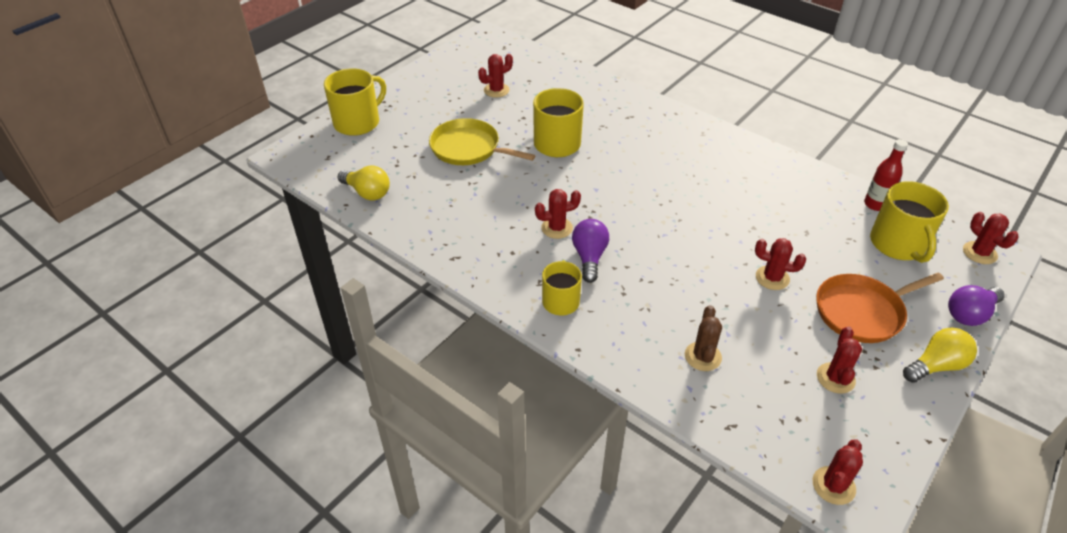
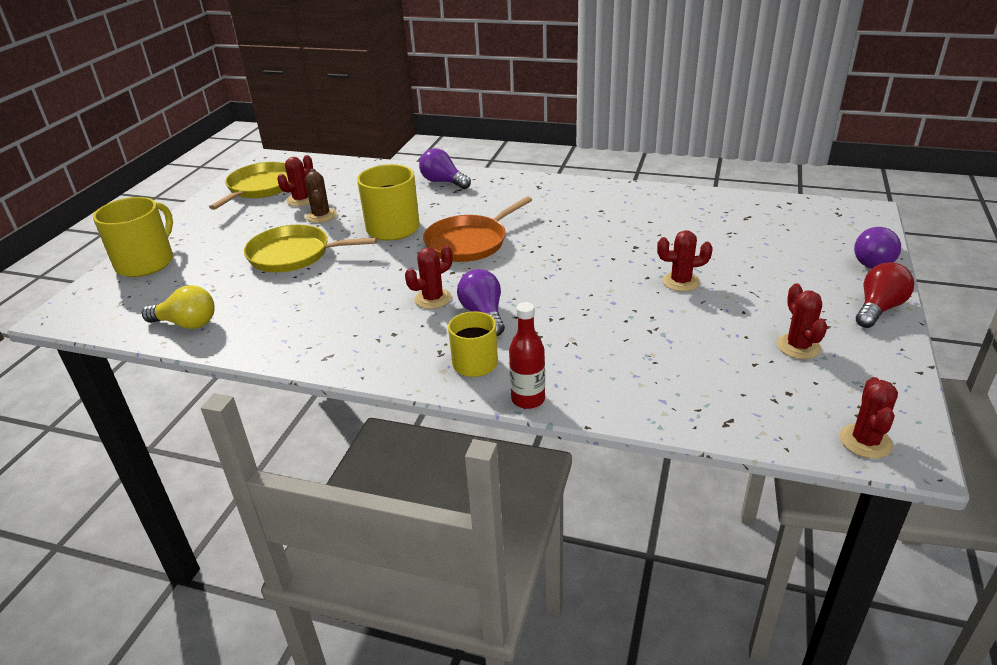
camera: 20 degrees left, 10 degrees down
(469, 67) = (260, 187): none -> yellow pan
(622, 104) = (443, 182): none -> purple light bulb
(703, 356) = (657, 368): brown cactus -> brown cactus (321, 216)
(862, 312) = (782, 285): orange pan -> orange pan (469, 242)
(875, 204) = (733, 202): red bottle -> red bottle (528, 399)
(898, 244) = (775, 226): yellow mug -> none
(936, 365) = (878, 309): yellow light bulb -> red light bulb
(979, 253) = (847, 214): red cactus -> none

